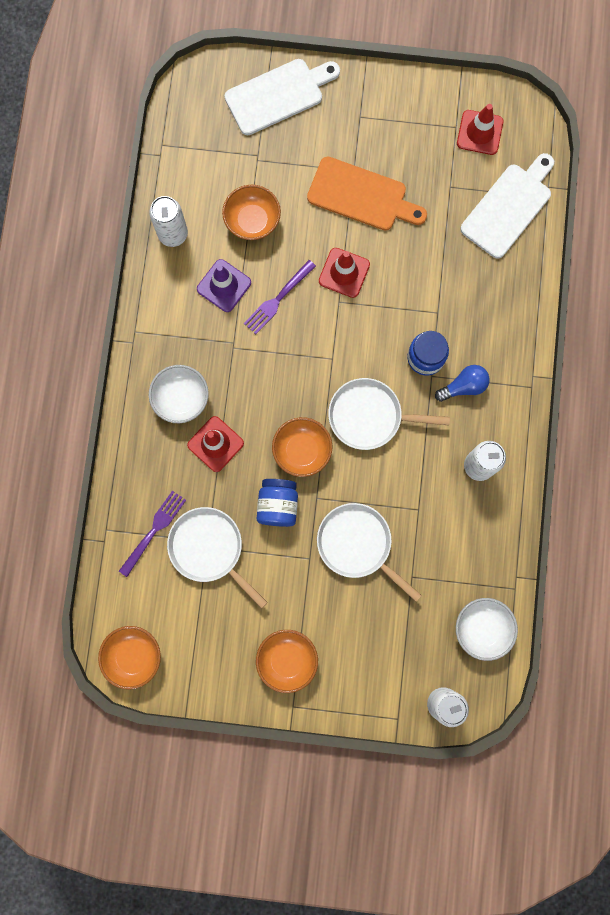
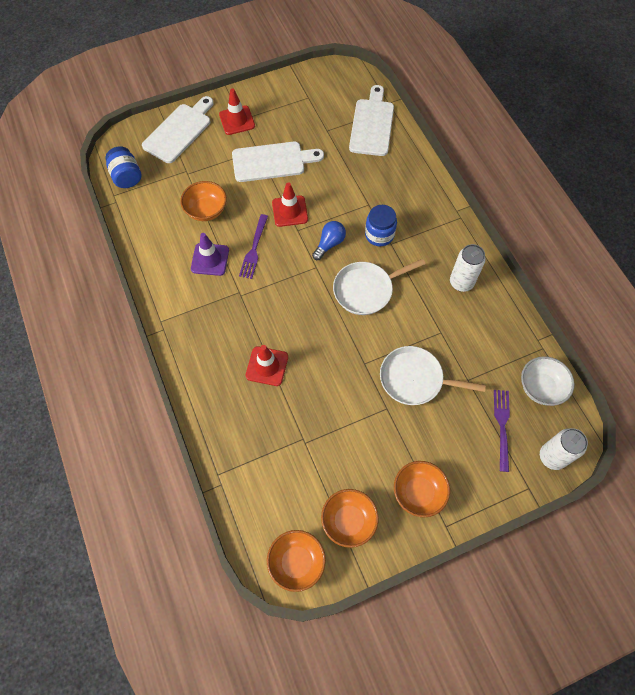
camera: 30 degrees left, 15 degrees down
(154, 530) = (256, 454): purple fork -> purple fork (502, 426)
(173, 234) = (153, 245): white can -> none
(181, 398) = (222, 348): white bowl -> none
(209, 549) = (307, 443): white pan -> none
(278, 505) = (339, 383): blue jar -> blue jar (127, 177)
(302, 450) = (333, 337): orange bowl -> orange bowl (348, 521)
(361, 196) = (272, 162): orange cutting board -> white cutting board
(464, 386) = (416, 239): blue light bulb -> blue light bulb (329, 244)
(479, 132) = (325, 93): red traffic cone -> red traffic cone (237, 120)

